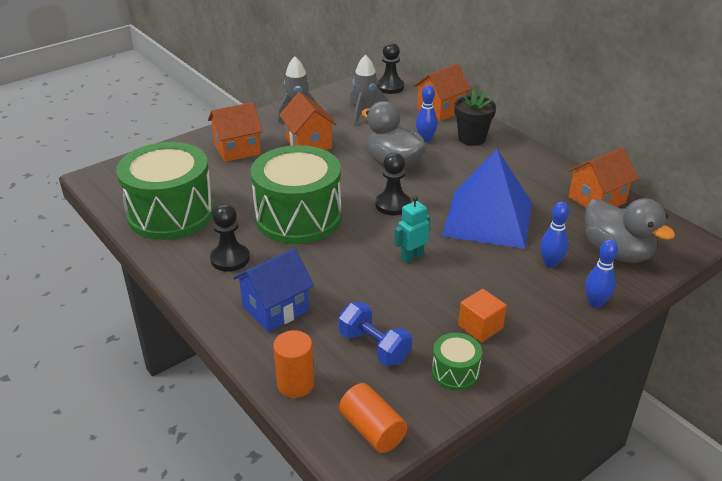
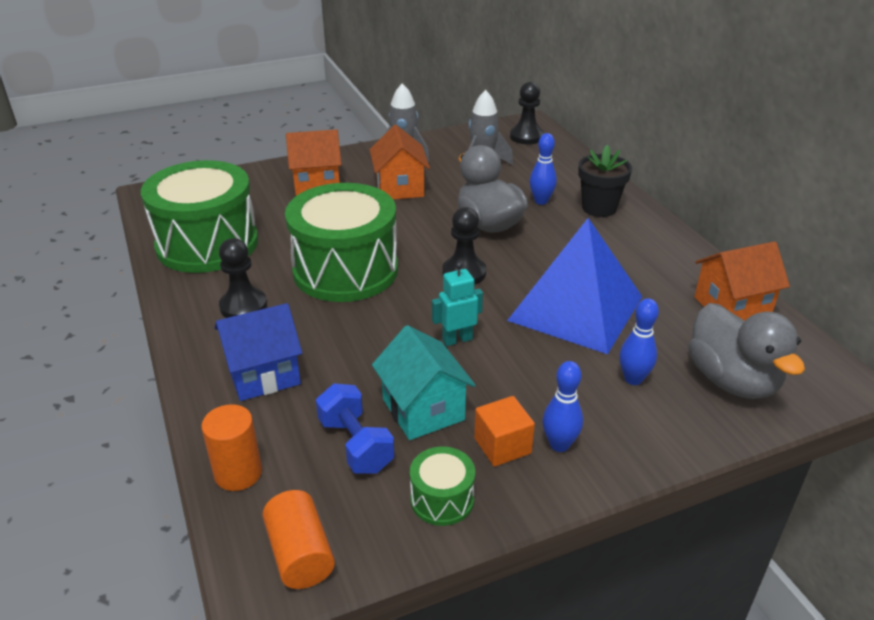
camera: 15 degrees right, 0 degrees up
(411, 312) = (423, 410): none -> turquoise house
(440, 110) = (575, 170): orange house -> none
(595, 303) = (673, 443): blue bowling pin -> blue bowling pin (559, 445)

